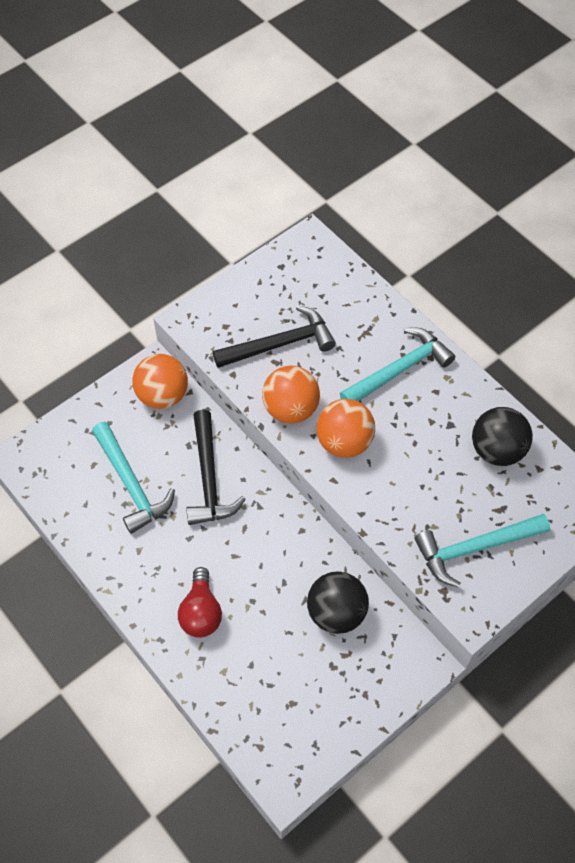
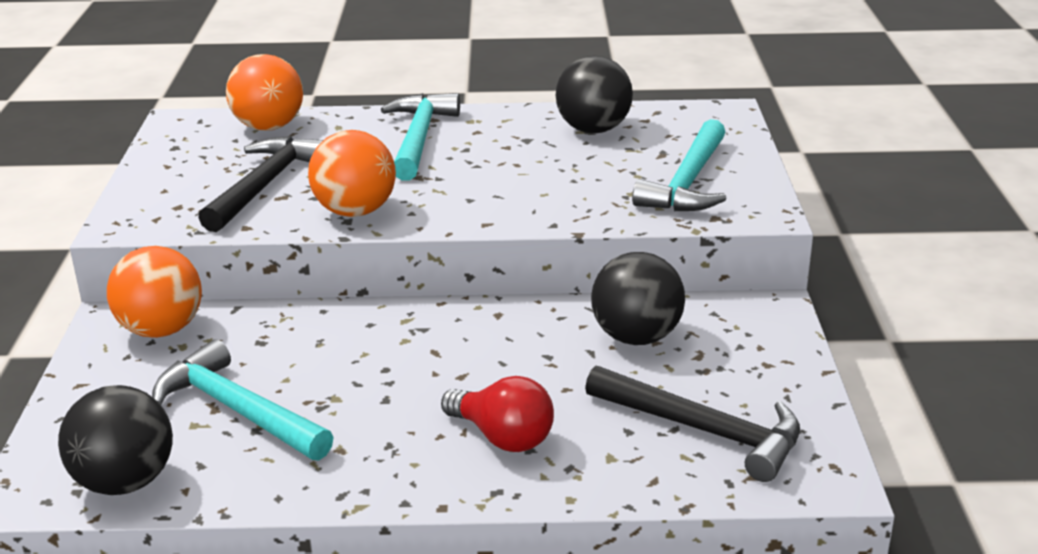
camera: 50 degrees left, 30 degrees down
(53, 486) = (125, 482): none -> black ball
(131, 484) = (237, 410): turquoise hammer -> turquoise hammer turned 150 degrees counterclockwise
(209, 478) = (329, 346): black hammer -> black hammer (703, 430)
(344, 442) = (450, 199): orange ball -> orange ball (269, 127)

